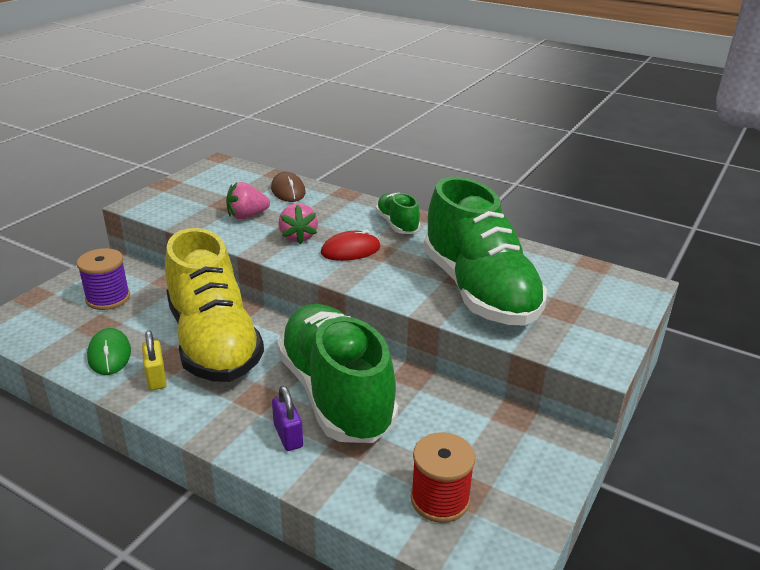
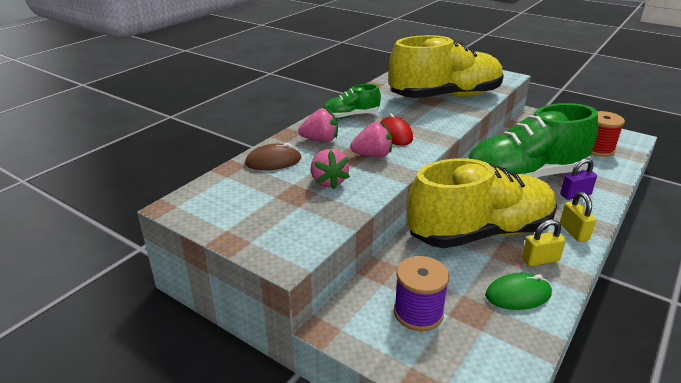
camera: 85 degrees left, 0 degrees up
(201, 415) = (574, 232): none -> yellow padlock
(333, 210) = (320, 140): none -> pink strawberry
(479, 291) = (445, 97): green shoe -> yellow shoe

